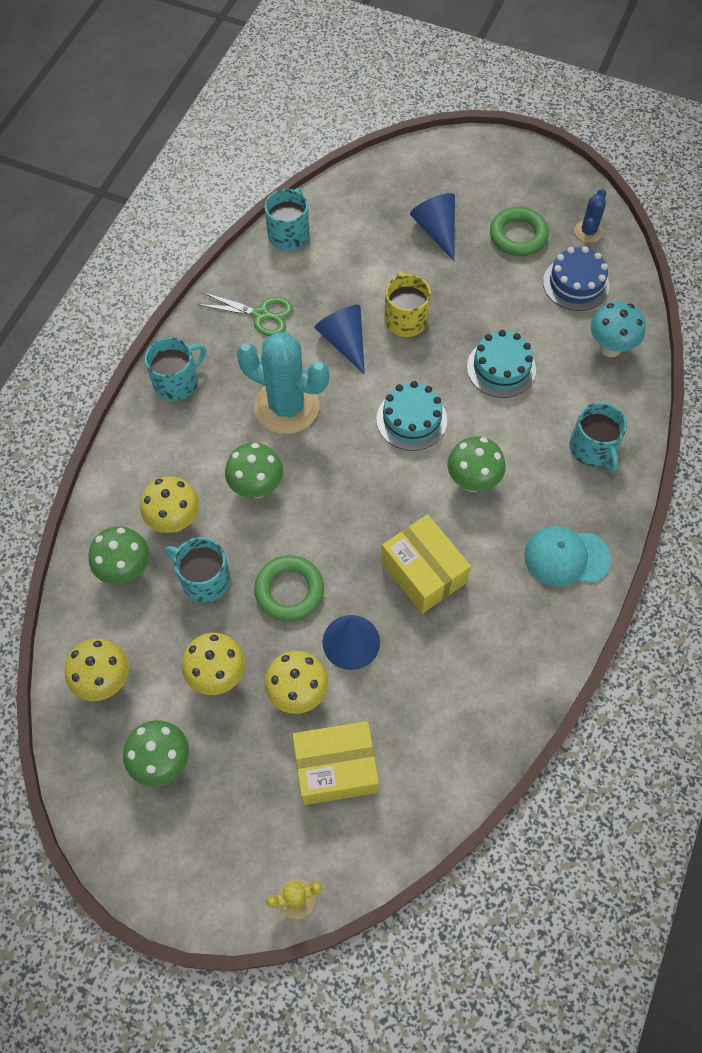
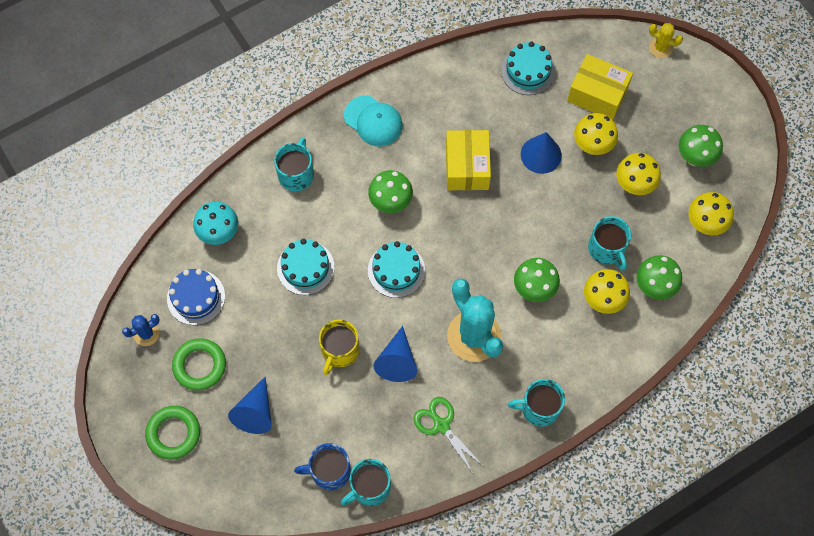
camera: 145 degrees left, 5 degrees up
(289, 590) = (557, 208): green ring -> green ring (173, 433)
(334, 226) = (329, 471): none -> blue mug
(442, 742) = (528, 71): none -> turquoise cake

